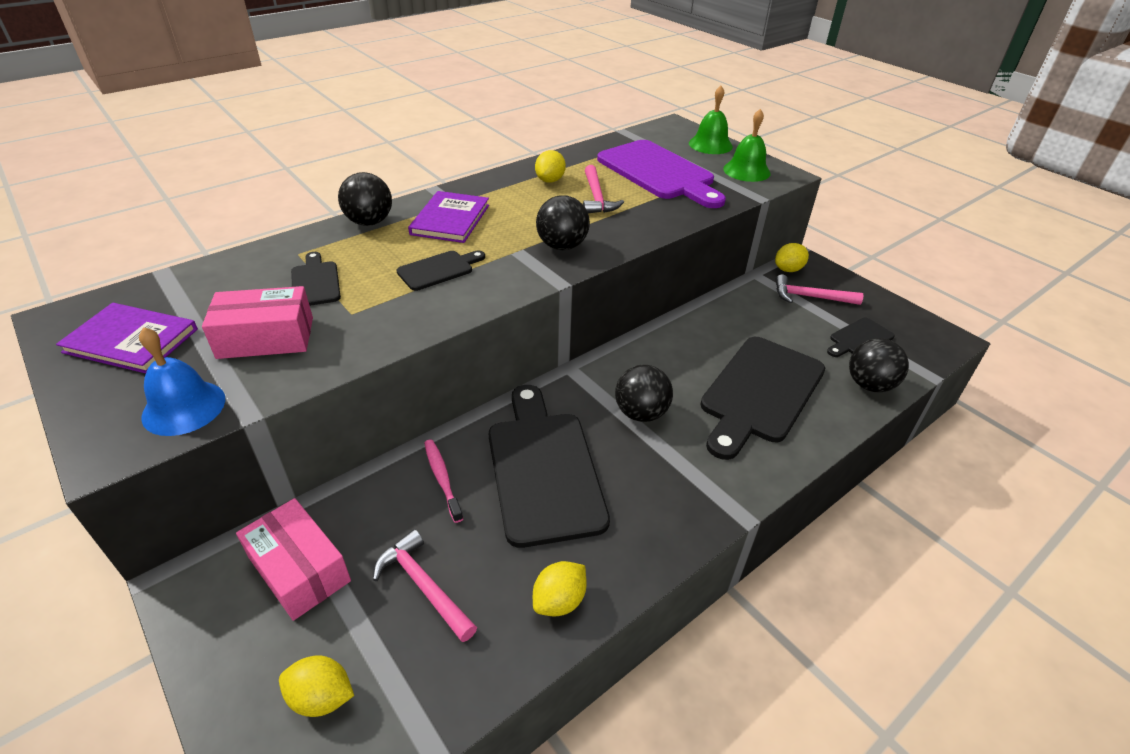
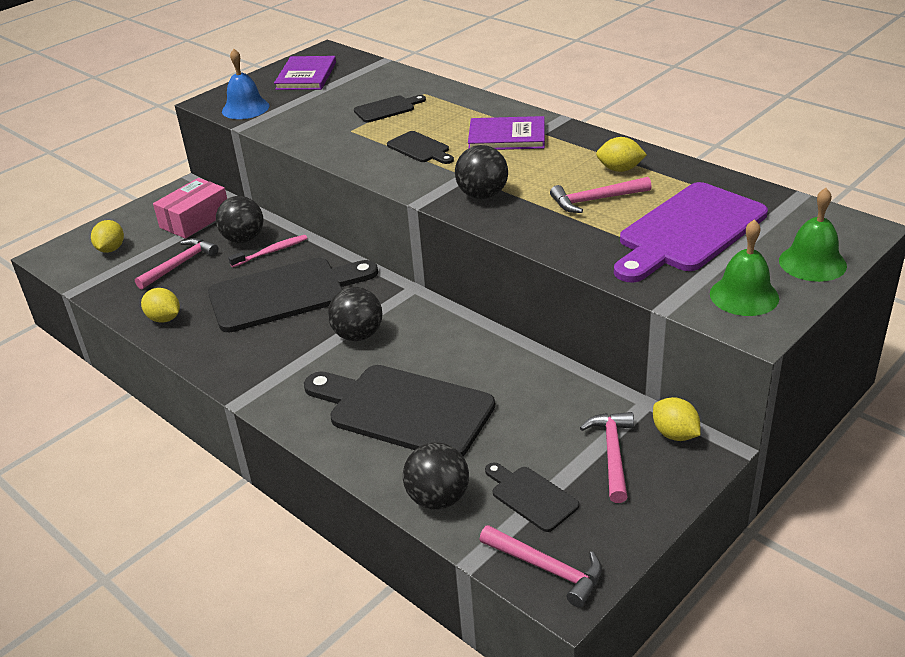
camera: 85 degrees right, 5 degrees down
(266, 338) = (316, 111): pink box -> none
(369, 222) = (485, 106): black ball -> black ball (244, 239)
(928, 343) = (547, 569): none -> pink hammer

